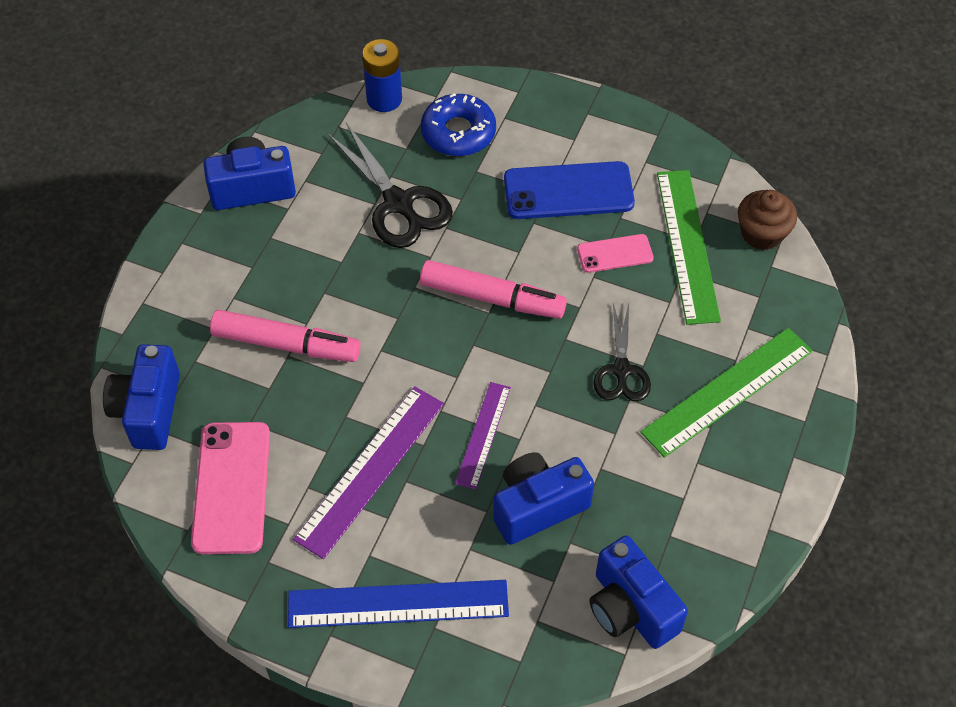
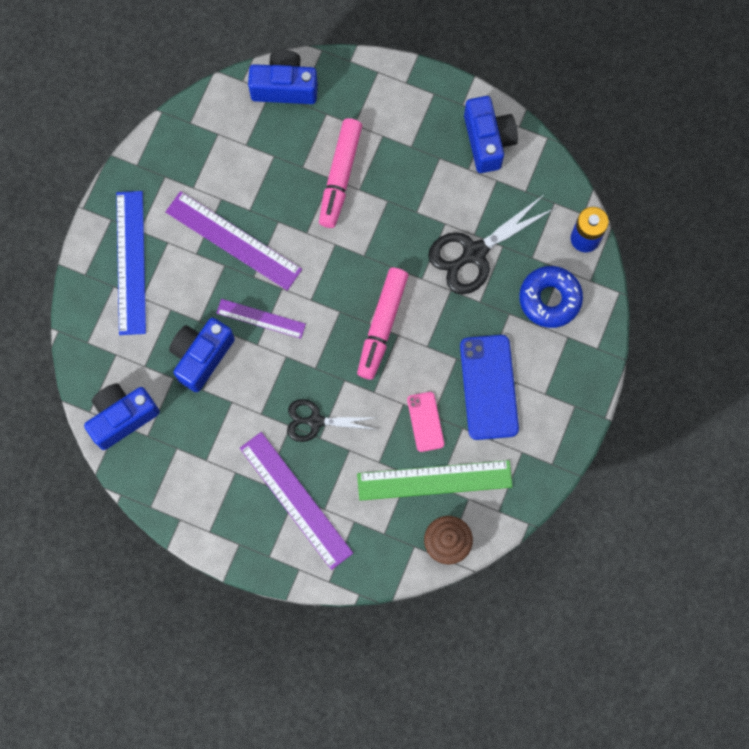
camera: 90 degrees right, 20 degrees up
(232, 487) = (221, 148): pink phone -> none
(538, 507) = (201, 356): blue camera -> blue camera turned 120 degrees counterclockwise
(727, 391) = (296, 500): green ruler -> purple ruler

